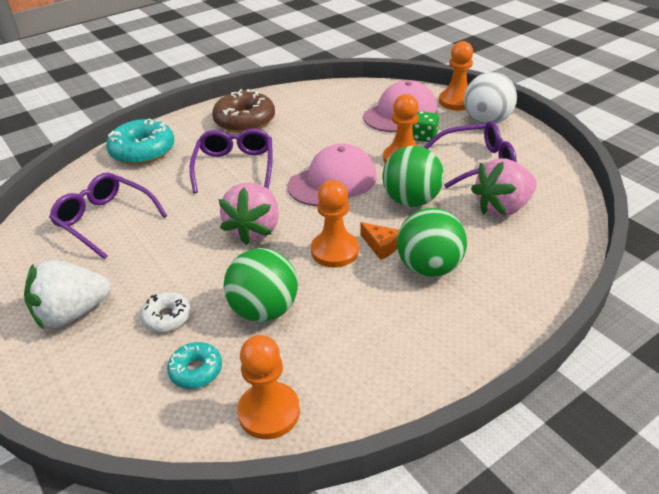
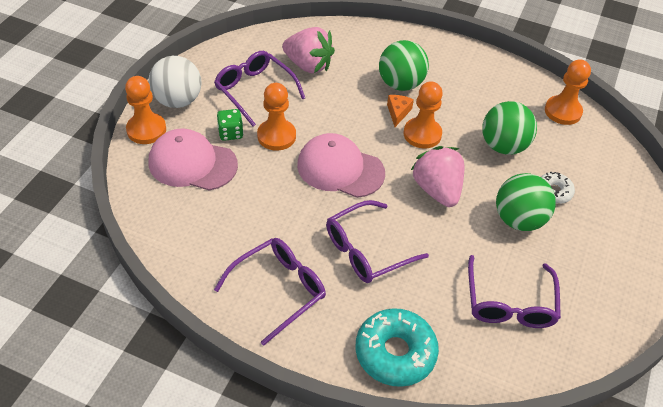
camera: 125 degrees left, 10 degrees up
(72, 313) = (601, 248): white strawberry -> none
(196, 370) = (571, 154): turquoise donut -> none
(245, 121) = (278, 290): brown donut -> purple glasses
(254, 230) = (437, 190): pink strawberry -> pink strawberry turned 90 degrees counterclockwise
(411, 200) = (333, 113): green ball -> green ball (518, 219)

